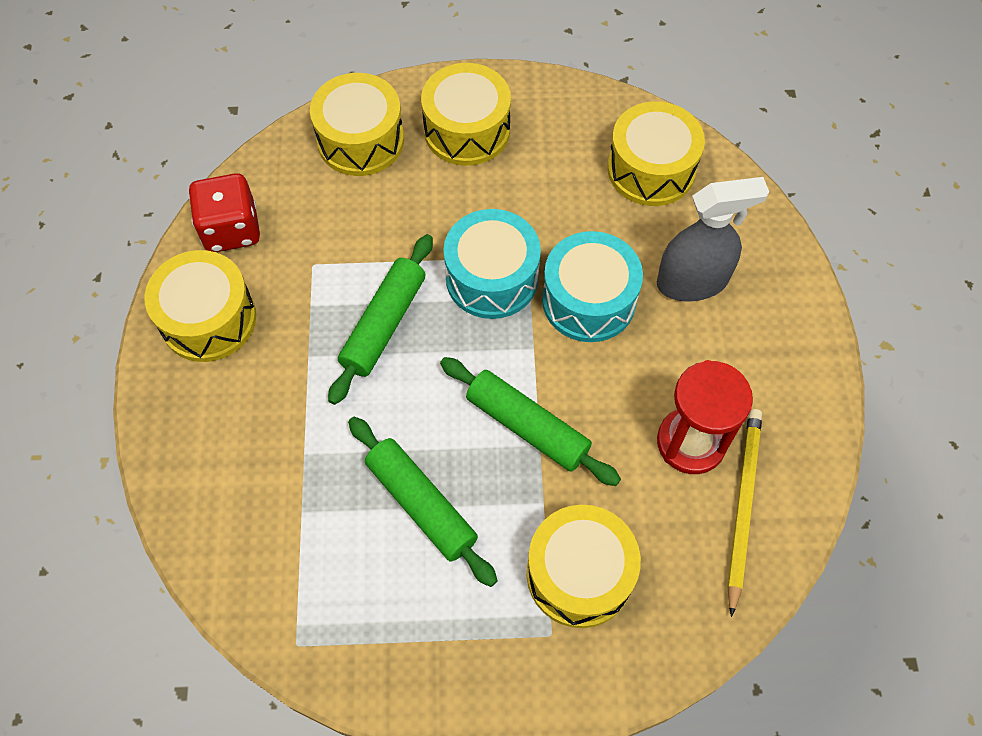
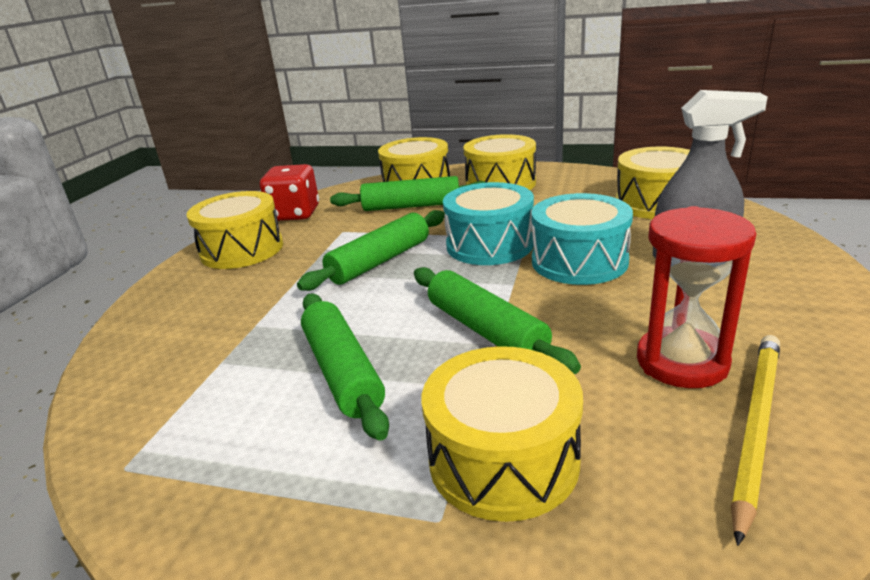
camera: 20 degrees right, 35 degrees down
(374, 197) = (411, 206): none -> green rolling pin

